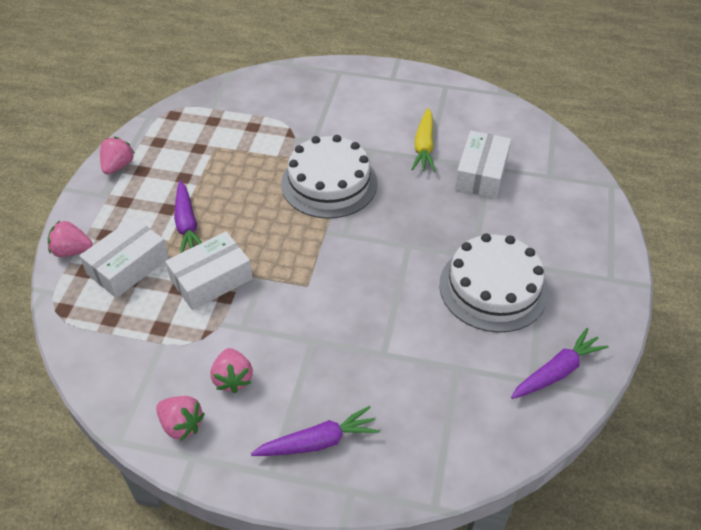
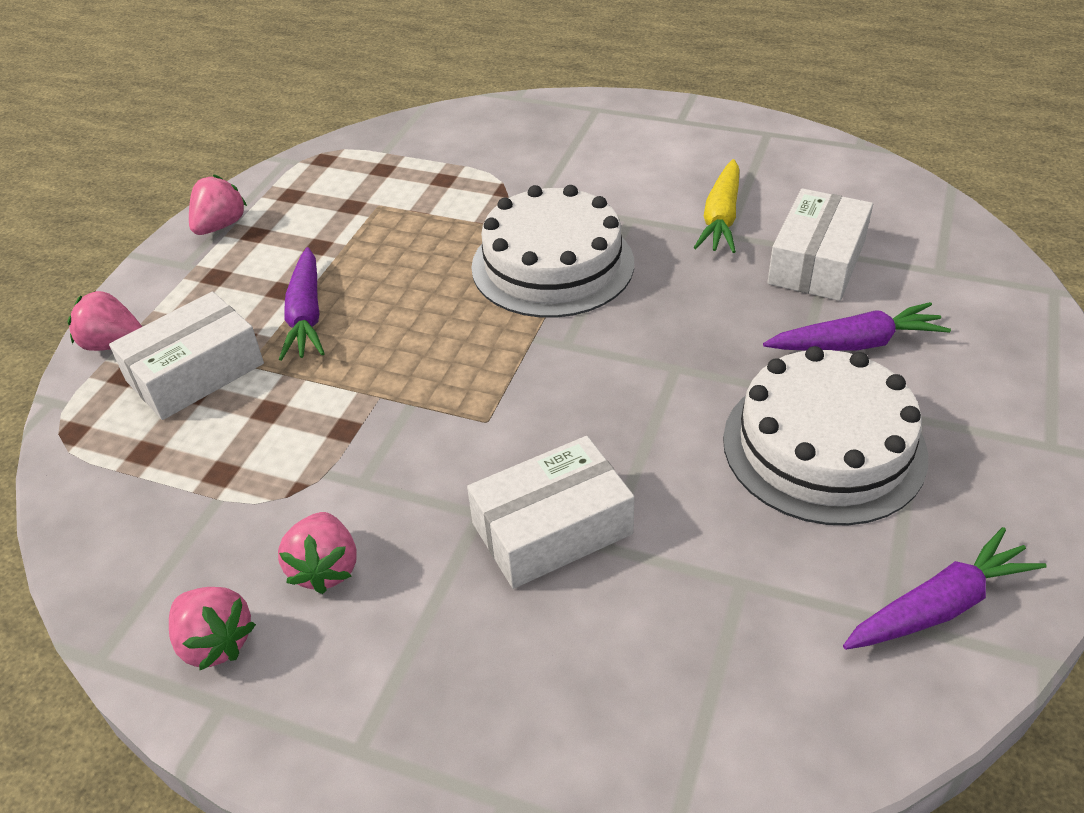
camera: 10 degrees right, 5 degrees down
(211, 279) = (326, 401): white box -> white box (552, 528)
(318, 442) = (457, 698): purple carrot -> purple carrot (855, 344)

